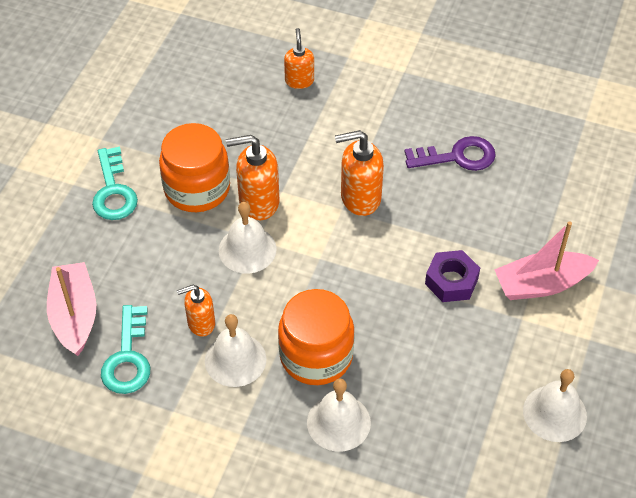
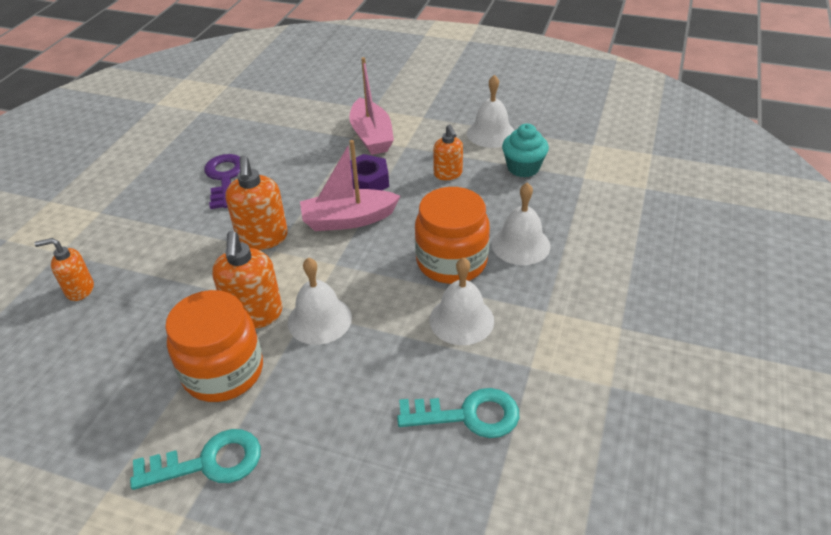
camera: 90 degrees left, 10 degrees down
(75, 316) = (411, 481): pink boat -> pink boat (348, 219)
(201, 323) = (418, 352): orange soap dispenser -> orange soap dispenser (448, 174)
(480, 442) = (523, 168): none -> turquoise cupcake

